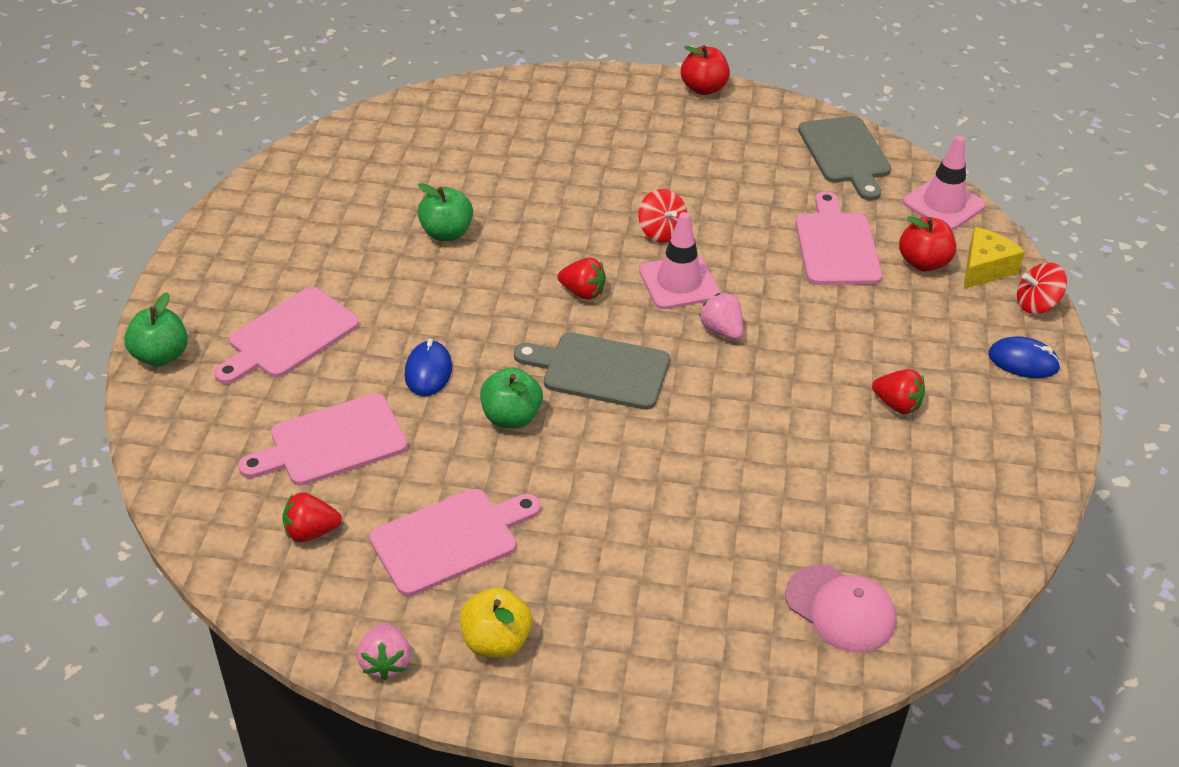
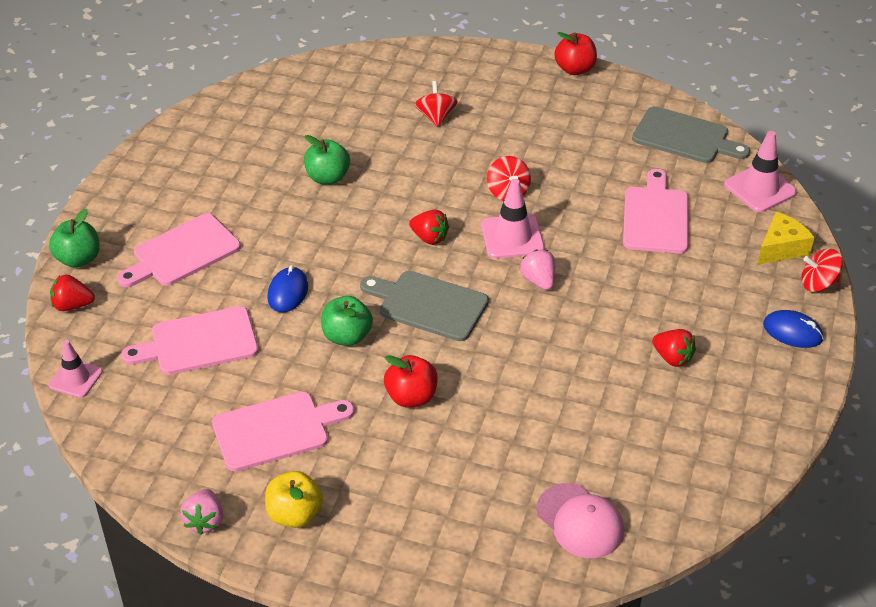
camera: 10 degrees right, 0 degrees up
(186, 502) = (75, 378): none -> pink traffic cone
(311, 532) = (168, 412): red strawberry -> red strawberry (72, 305)
(558, 153) = (436, 117): none -> red spinning top
(845, 154) = (685, 137): grey cutting board -> grey cutting board turned 60 degrees counterclockwise
(923, 263) = (728, 238): red apple -> red apple (411, 397)

